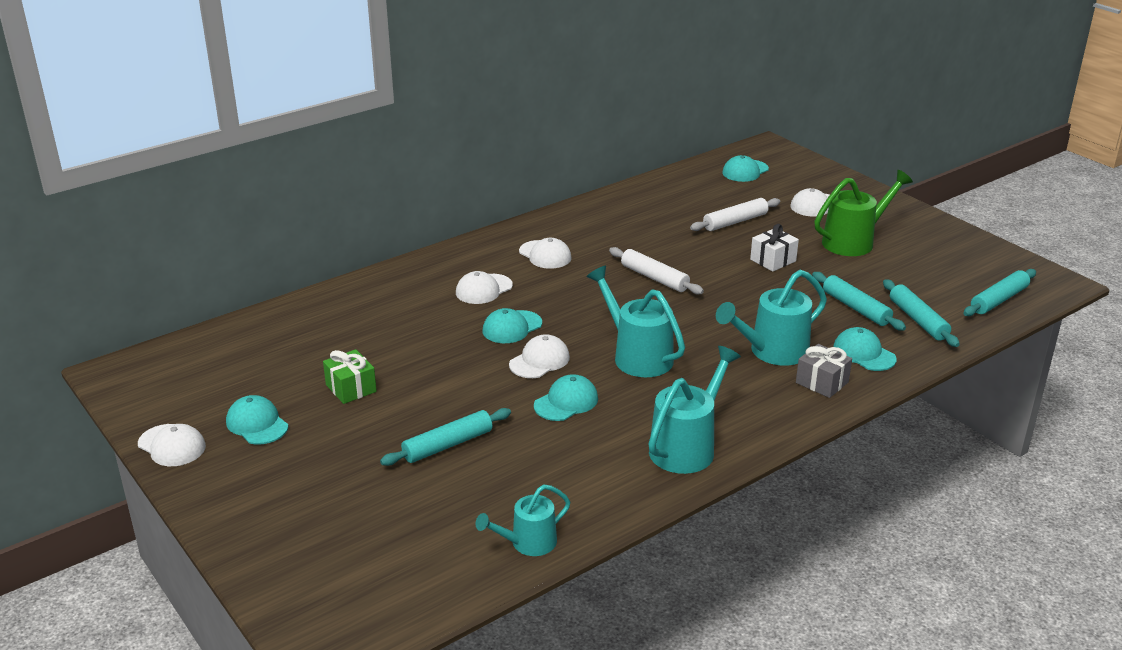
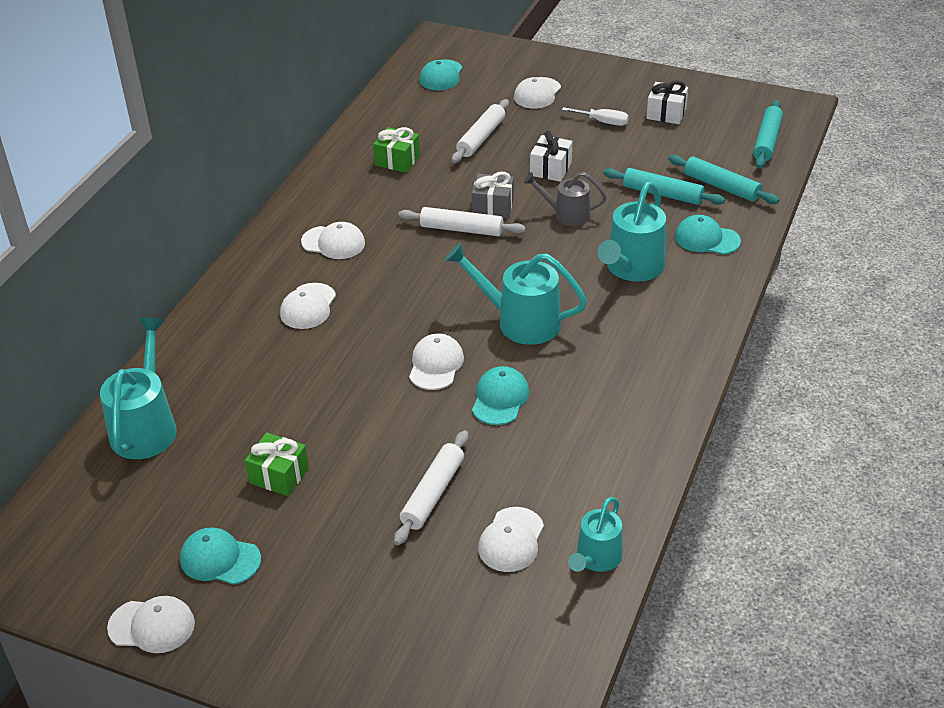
camera: 30 degrees left, 10 degrees up
(448, 445) = (433, 493): turquoise rolling pin -> white rolling pin
(474, 501) = (511, 540): none -> white cap
(512, 327) = (375, 338): turquoise cap -> none
(650, 217) = (397, 160): none -> green gift
(687, 446) = (644, 397): turquoise watering can -> turquoise watering can (146, 426)
(753, 296) = (566, 214): none -> grey watering can
(822, 382) = (698, 283): grey gift -> grey gift (493, 207)
(854, 241) = (603, 122): green watering can -> white screwdriver
(920, 252) = (666, 113): none -> white gift

